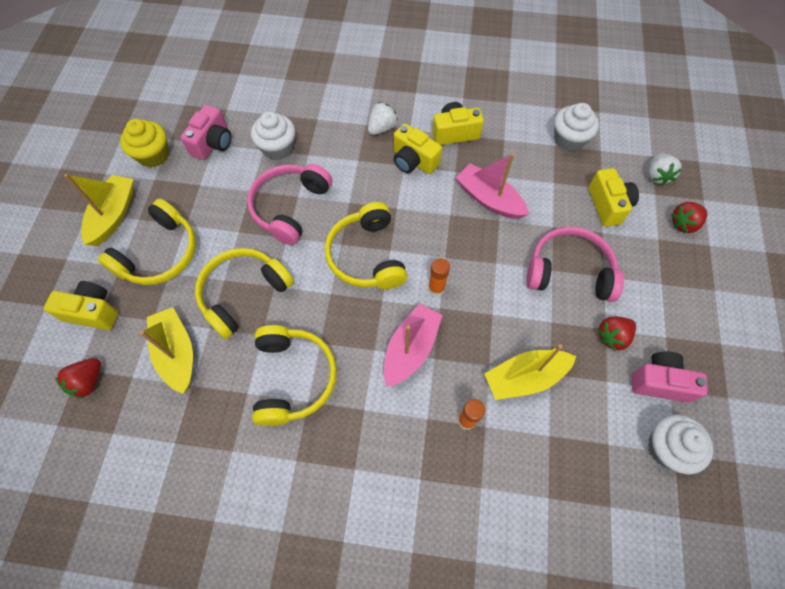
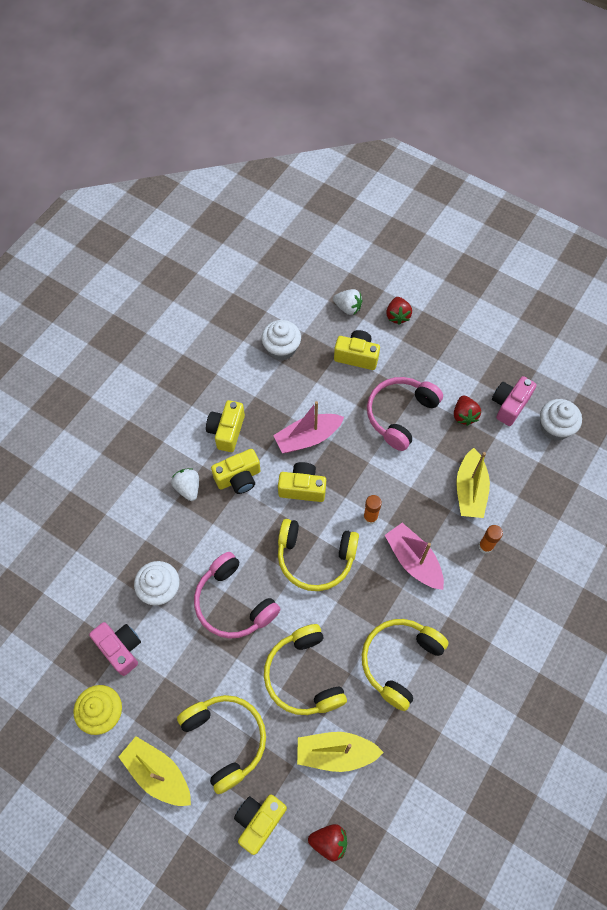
camera: 65 degrees left, 0 degrees up
(88, 382) = (329, 841): red strawberry -> red strawberry turned 45 degrees counterclockwise
(293, 378) = (399, 661): yellow headphones -> yellow headphones turned 75 degrees counterclockwise
(433, 216) = (302, 488): none -> yellow camera

